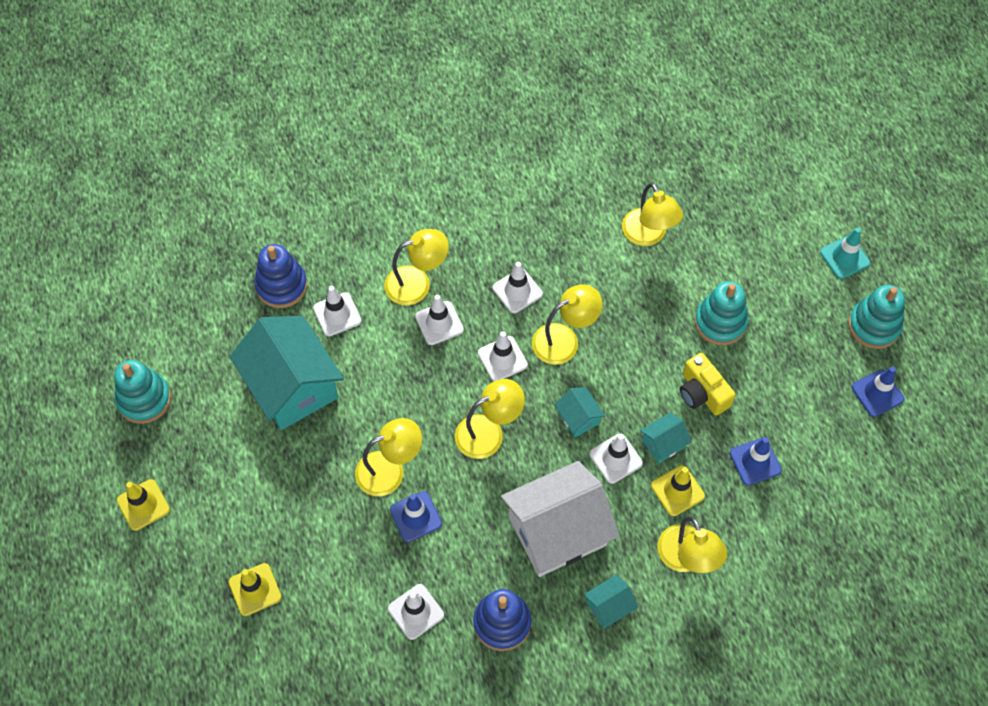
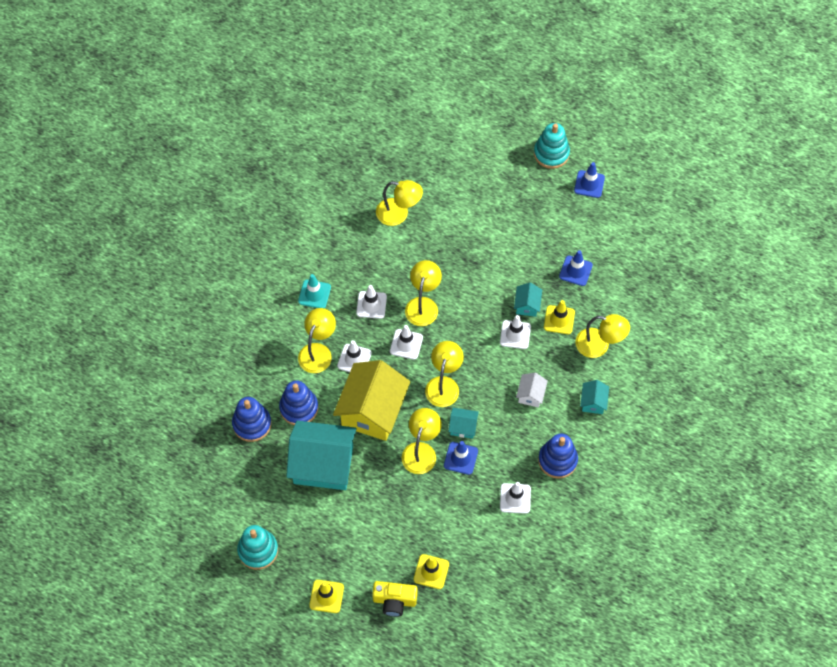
camera: 50 degrees left, 0 degrees up
(337, 314) = (299, 408): white traffic cone -> blue stacking toy
(395, 386) = (372, 411): none -> yellow house
(557, 531) = (531, 395): white house -> white house, size x0.44
(578, 418) = (475, 334): turquoise house -> turquoise house (463, 427)
(702, 393) = (515, 264): yellow camera -> yellow camera (394, 601)
(720, 322) = (483, 222): turquoise stacking toy -> none
(844, 257) = (500, 133): turquoise traffic cone -> turquoise traffic cone (314, 294)

